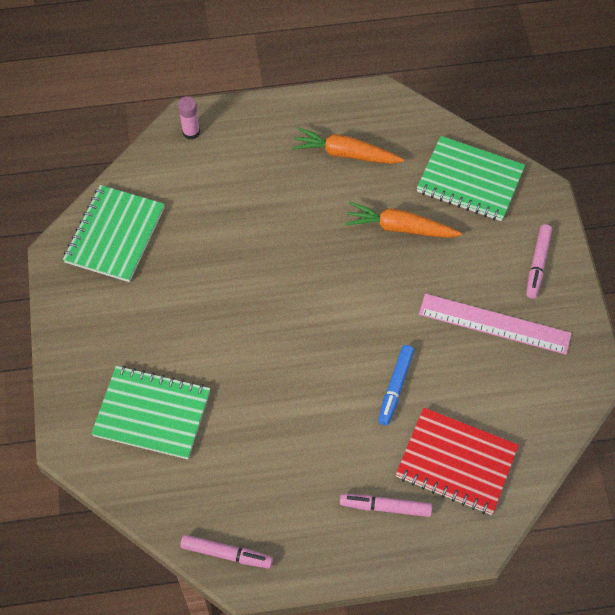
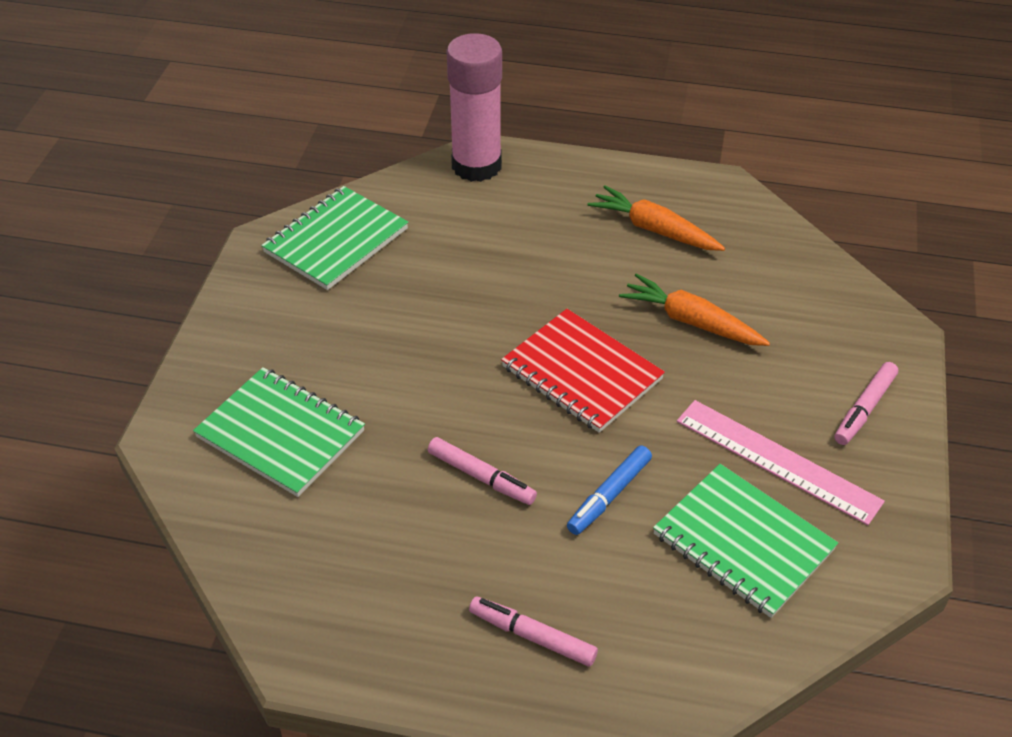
camera: 20 degrees right, 15 degrees down
(191, 132) = (476, 166): pink glue stick -> pink glue stick, size x2.29
(226, 554) = (290, 625): pink marker -> pink marker (481, 477)
(456, 463) = (656, 612): red notebook -> red notebook (581, 373)
(470, 181) = (805, 295): green notebook -> green notebook (743, 542)

